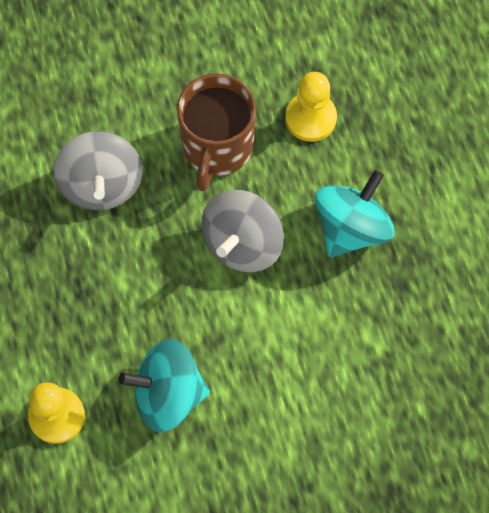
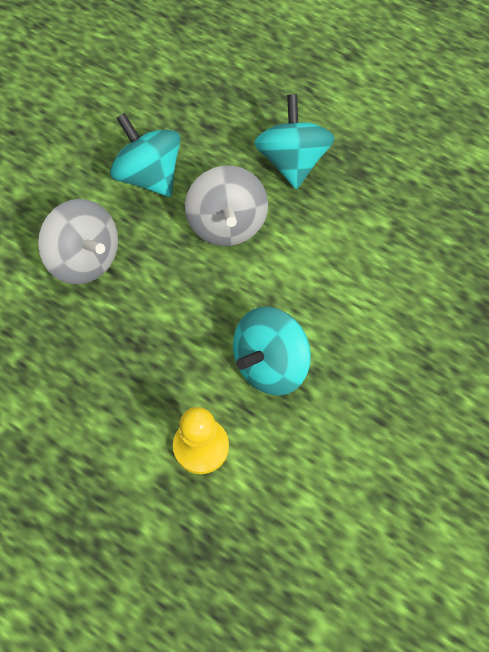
camera: 40 degrees left, 5 degrees down
(217, 147) = (149, 175): brown mug -> turquoise spinning top
(310, 118) = (198, 113): yellow pawn -> none

